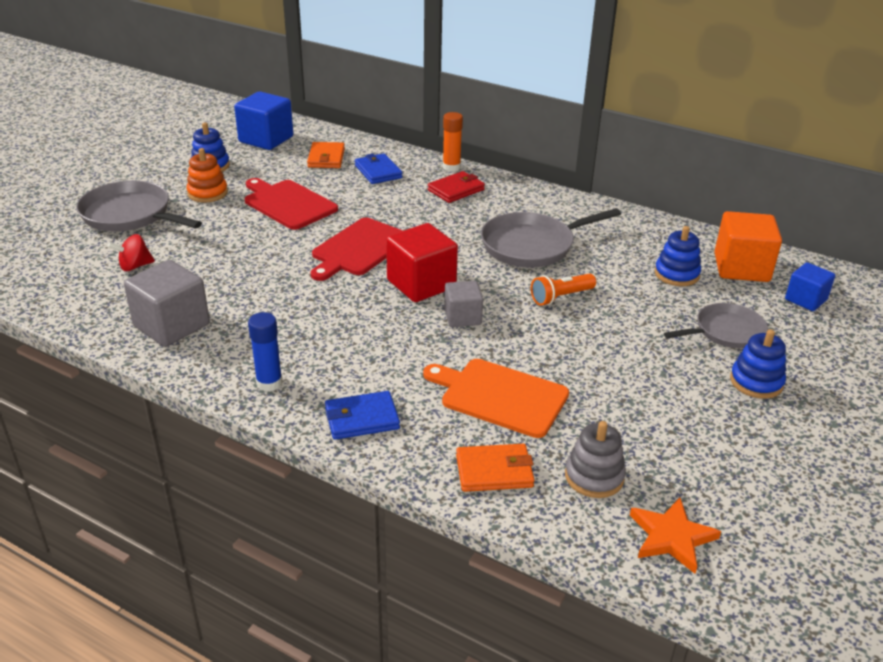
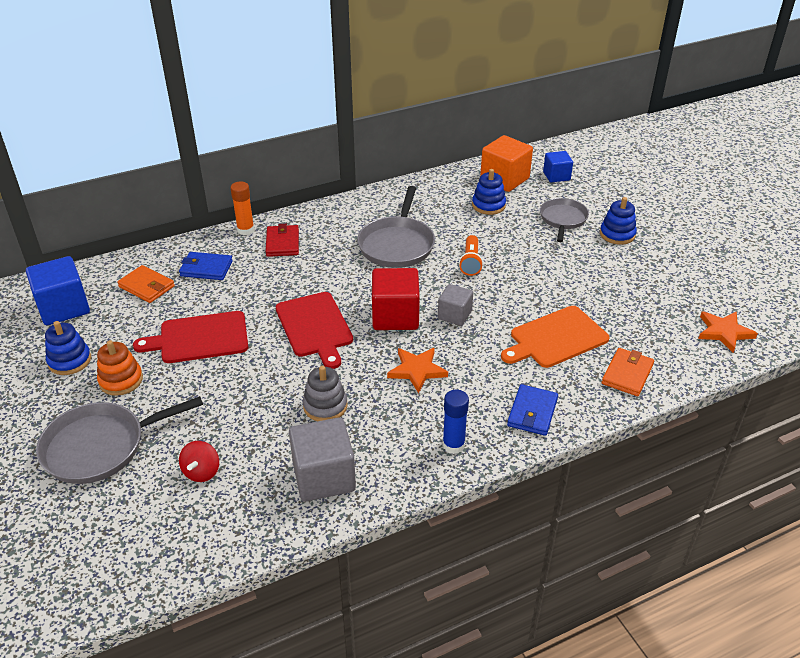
camera: 55 degrees left, 5 degrees up
(355, 324) = (417, 370): none -> orange star
(594, 477) = (658, 336): grey stacking toy -> grey stacking toy (325, 406)

